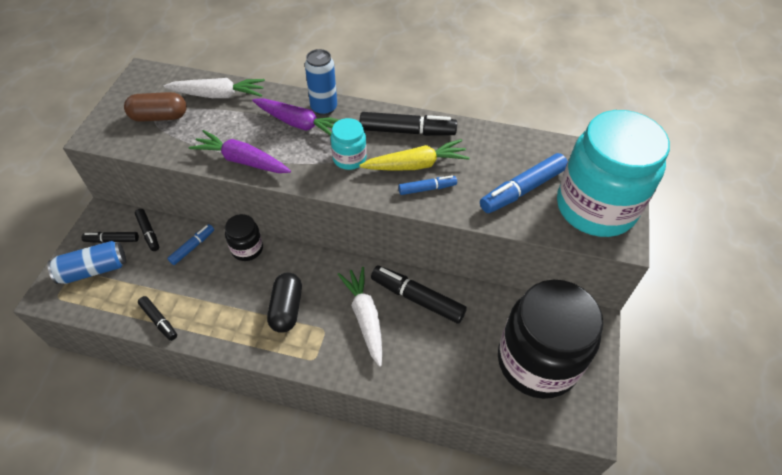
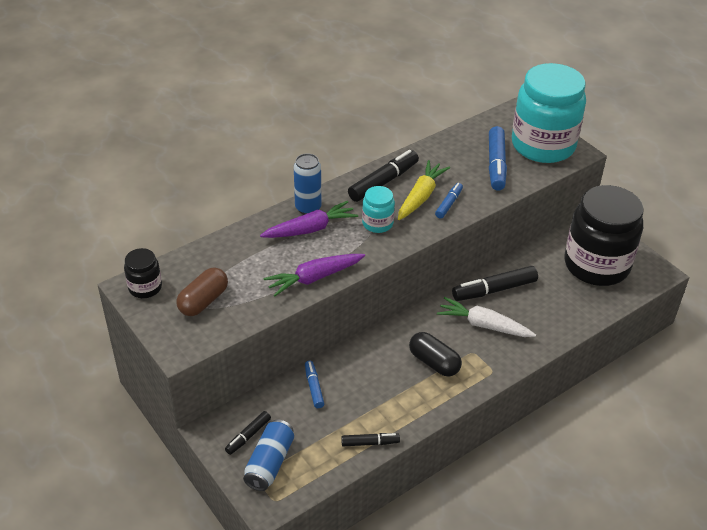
camera: 50 degrees left, 10 degrees down
(148, 233) = (266, 408): black marker -> none
(218, 95) = (219, 256): white carrot -> none
(247, 249) = (352, 355): black jar -> black jar (145, 287)

